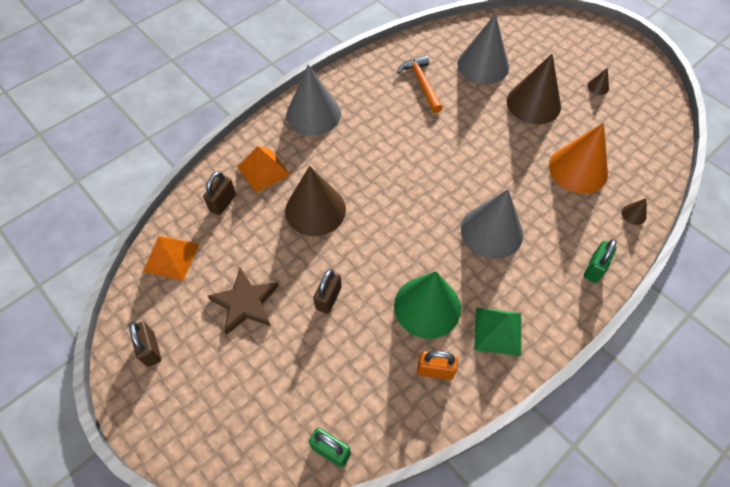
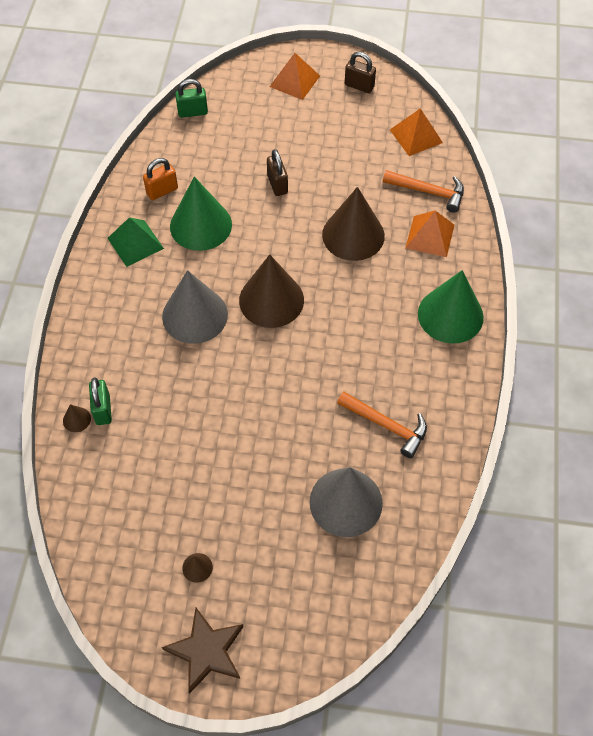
camera: 140 degrees right, 0 degrees up
(197, 407) = (294, 81): none -> orange pyramid
(223, 203) = (429, 192): brown padlock -> orange hammer
(245, 302) = (331, 145): brown star -> brown star (206, 651)
(313, 114) = (450, 315): grey cone -> green cone
(533, 103) = (253, 487): brown cone -> brown cone (271, 300)
(578, 169) = (156, 433): orange cone -> none
(594, 268) = (87, 341): green padlock -> green padlock (103, 410)

